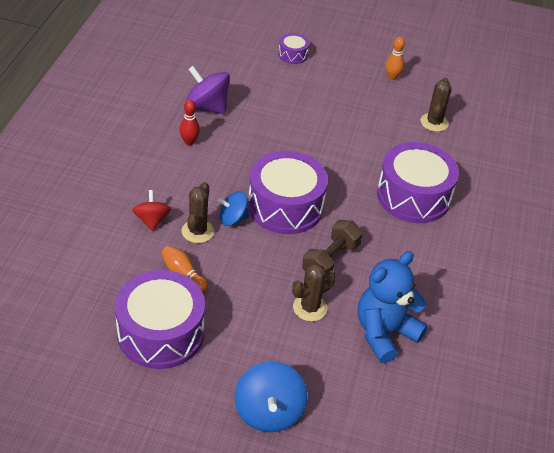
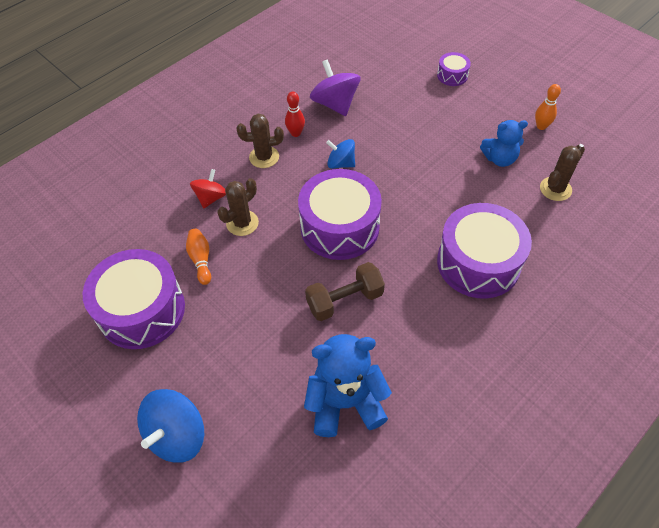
camera: 35 degrees right, 10 degrees up
(233, 218) = (282, 222): blue spinning top -> blue spinning top (341, 163)
(310, 308) = (290, 342): brown cactus -> brown cactus (264, 157)
(377, 112) = (499, 159): none -> blue teddy bear

